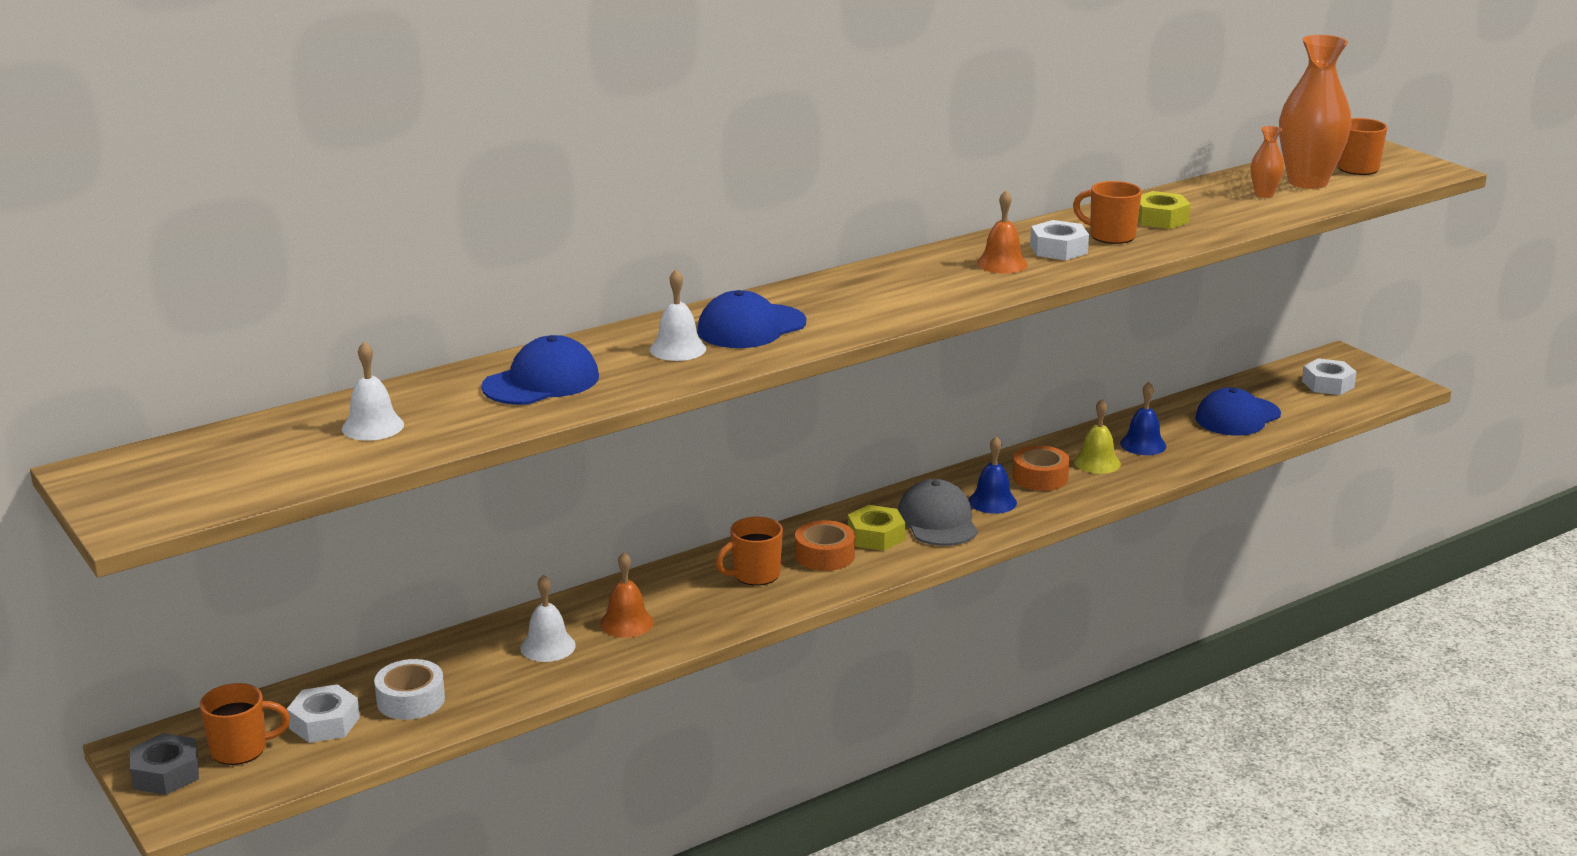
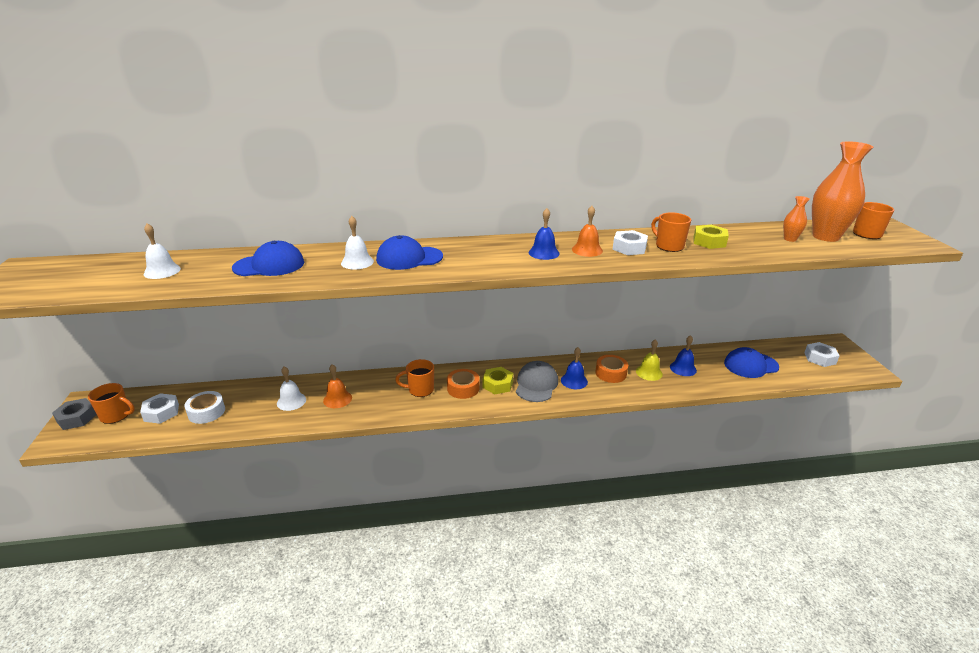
camera: 25 degrees right, 5 degrees up
(944, 280) = (544, 253): none -> blue bell

